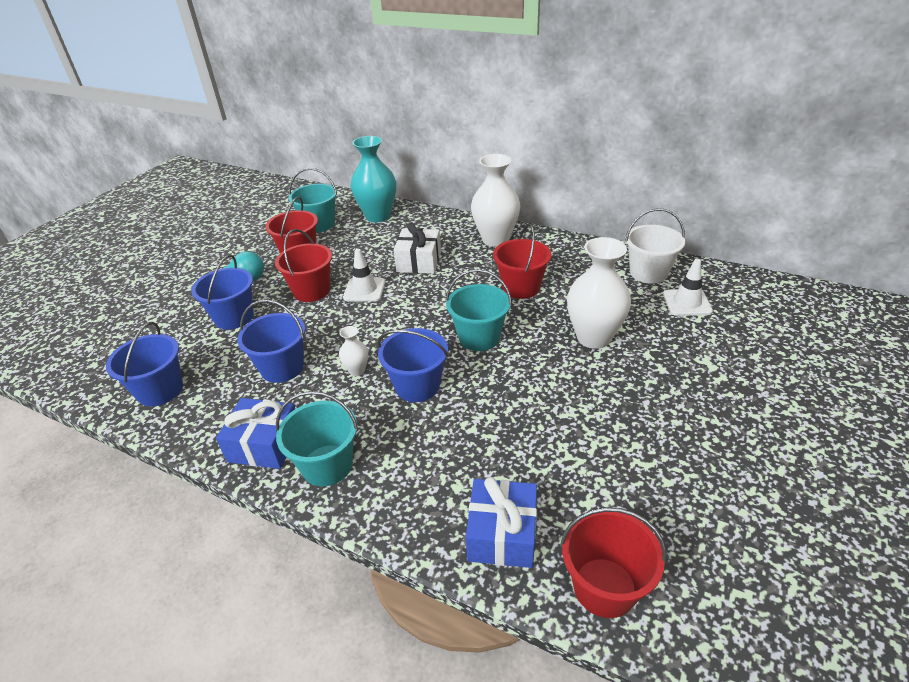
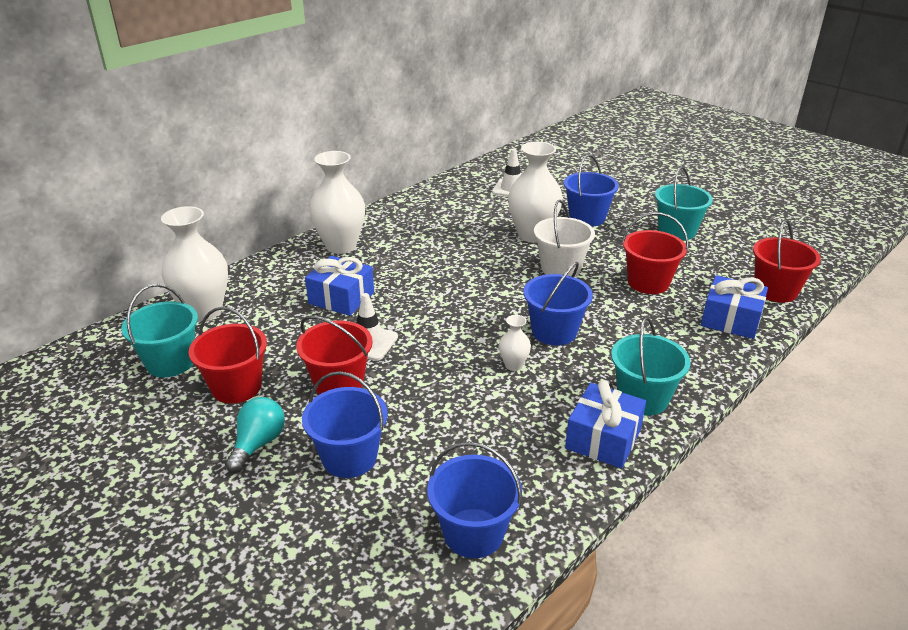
camera: 75 degrees left, 5 degrees down
(282, 368) = (482, 419): blue bucket -> blue bucket (587, 218)
(378, 216) = (204, 311): turquoise vase -> white vase
(419, 261) = (341, 298): white gift -> blue gift
(479, 337) = (501, 286): turquoise bucket -> turquoise bucket (677, 231)
(521, 287) = (438, 250): red bucket -> red bucket (648, 282)
(648, 273) = (461, 191): white bucket -> white bucket (560, 268)

